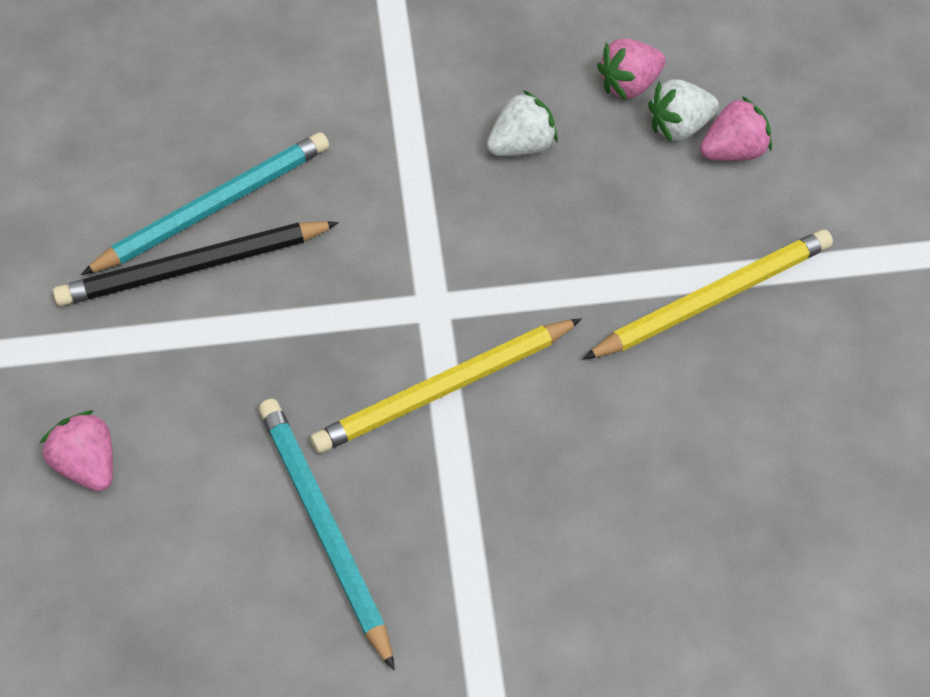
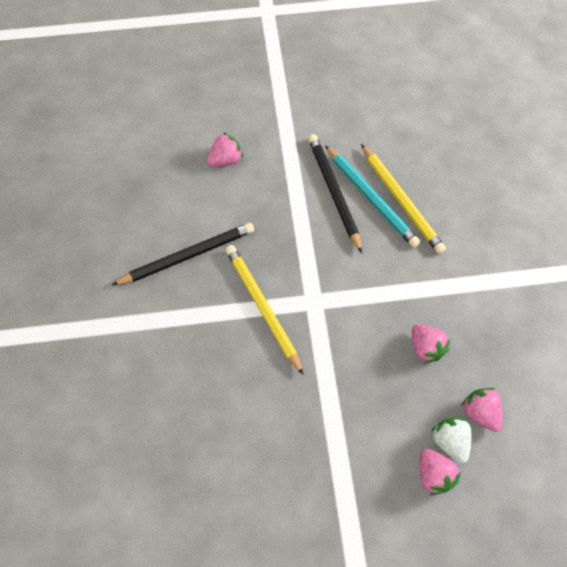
camera: 90 degrees right, 5 degrees up
(324, 529) = (187, 255): turquoise pencil -> black pencil
(521, 145) = (426, 348): white strawberry -> pink strawberry
(712, 298) = (322, 452): yellow pencil -> yellow pencil (401, 200)

